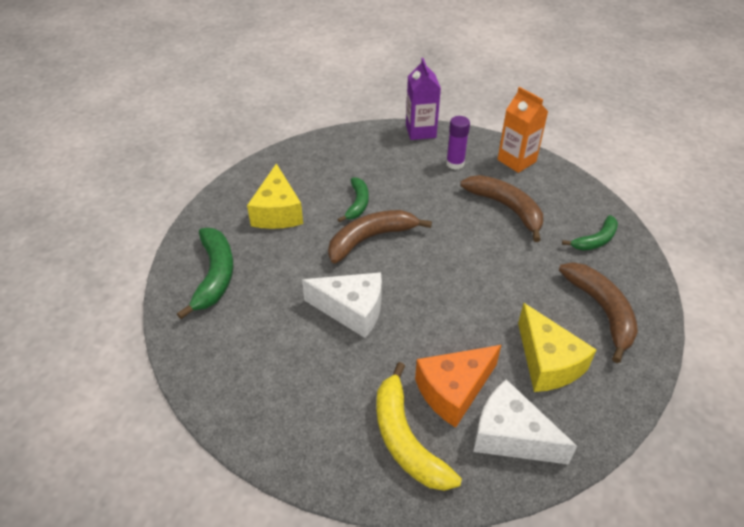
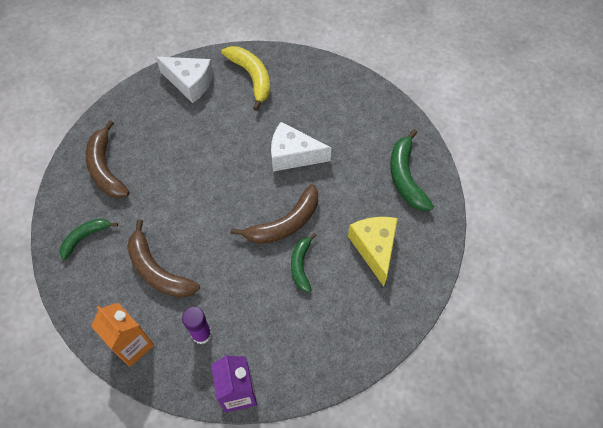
camera: 175 degrees right, 15 degrees up
(453, 391) = (221, 105): orange cheese -> none
(547, 362) = (157, 127): yellow cheese -> none

